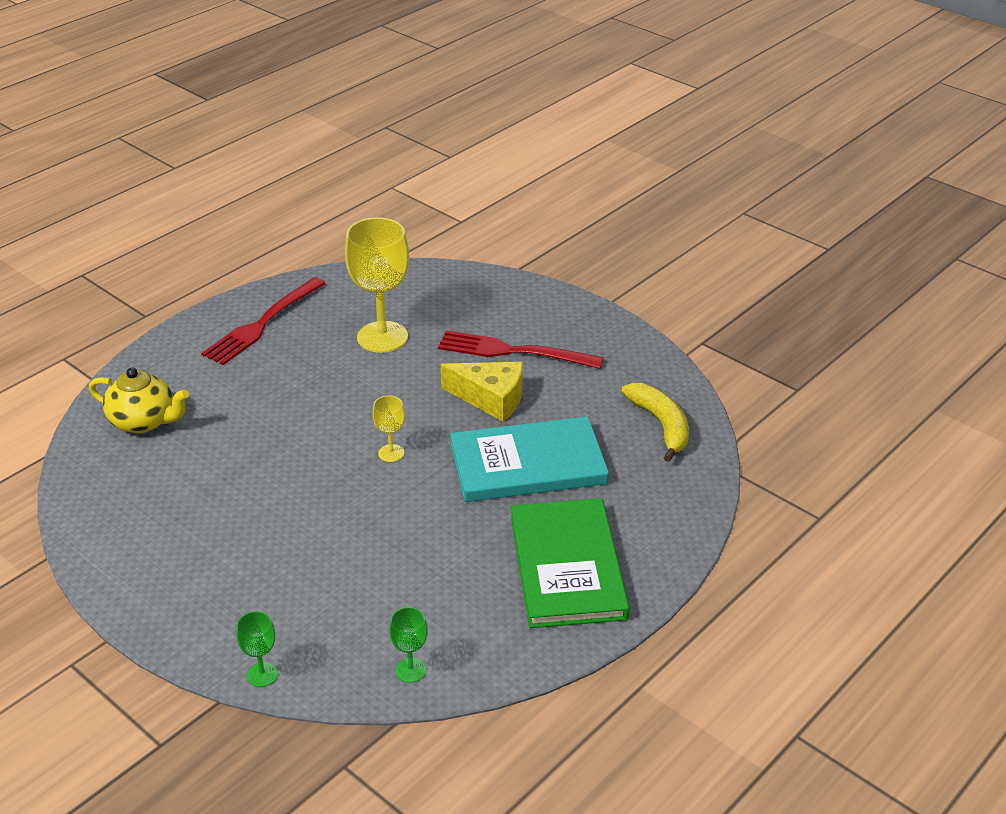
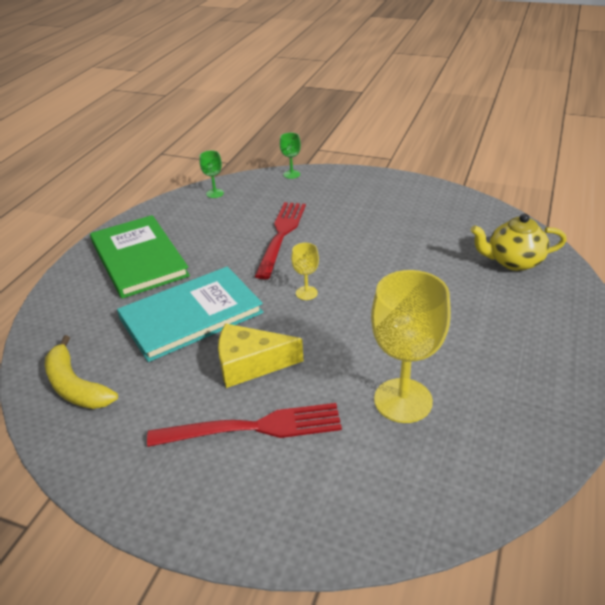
camera: 160 degrees right, 0 degrees up
(262, 324) = (535, 376): red fork -> red fork (281, 235)

